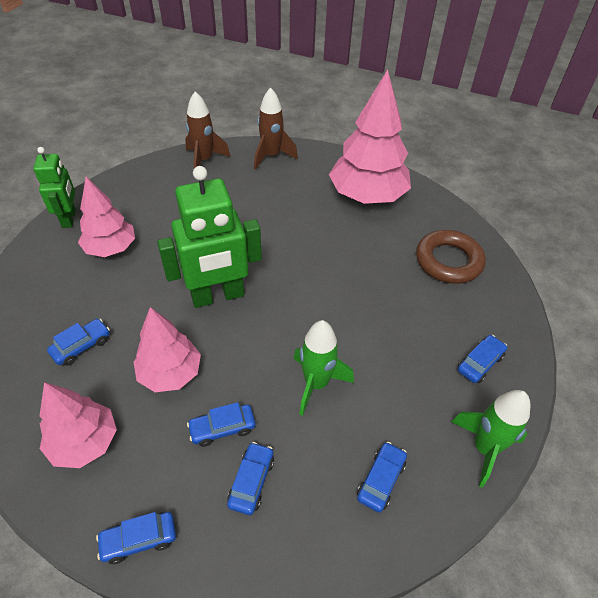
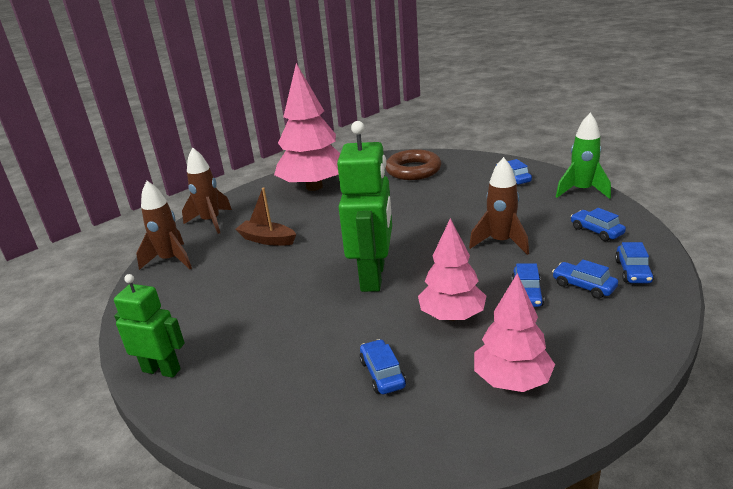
camera: 60 degrees left, 20 degrees down
(111, 248) = (247, 339): pink tree -> none
(139, 540) = (627, 353): blue car -> blue car (633, 271)
(255, 202) = (267, 239): none -> brown boat
(316, 384) = (501, 242): green rocket -> brown rocket

